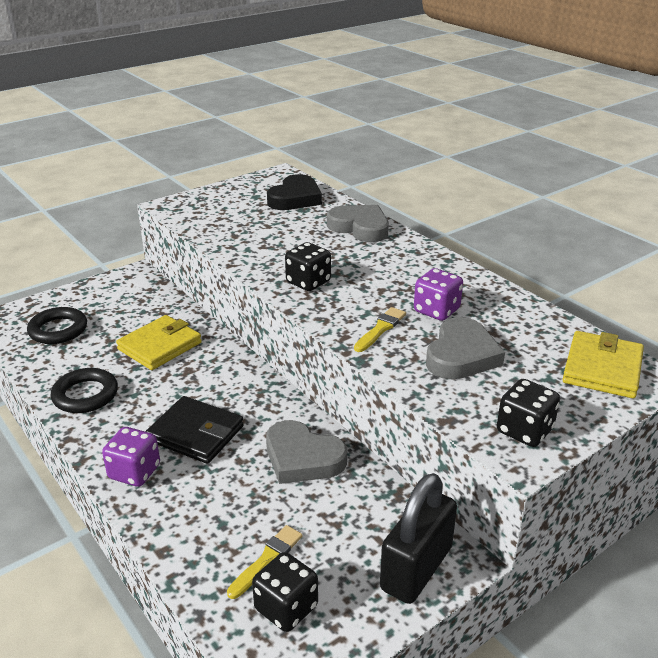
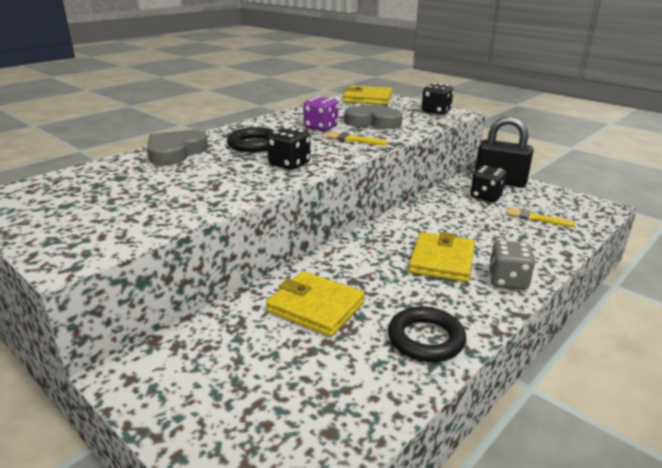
camera: 100 degrees left, 5 degrees down
(58, 330) = (296, 411): black ring -> black ring (254, 144)
(134, 472) = (507, 281): purple dice -> grey dice
(196, 433) = (442, 261): black wallet -> yellow wallet
(286, 608) = (561, 210): black dice -> black dice (486, 197)
(295, 198) = (85, 183): black heart -> none
(302, 458) = (438, 216): grey heart -> none

